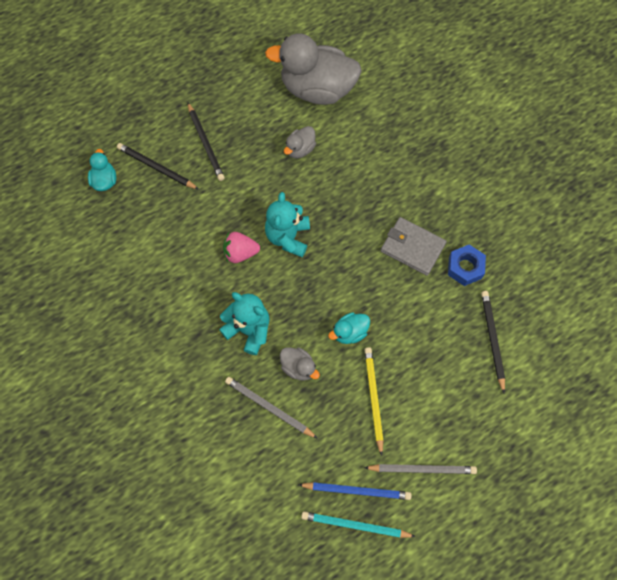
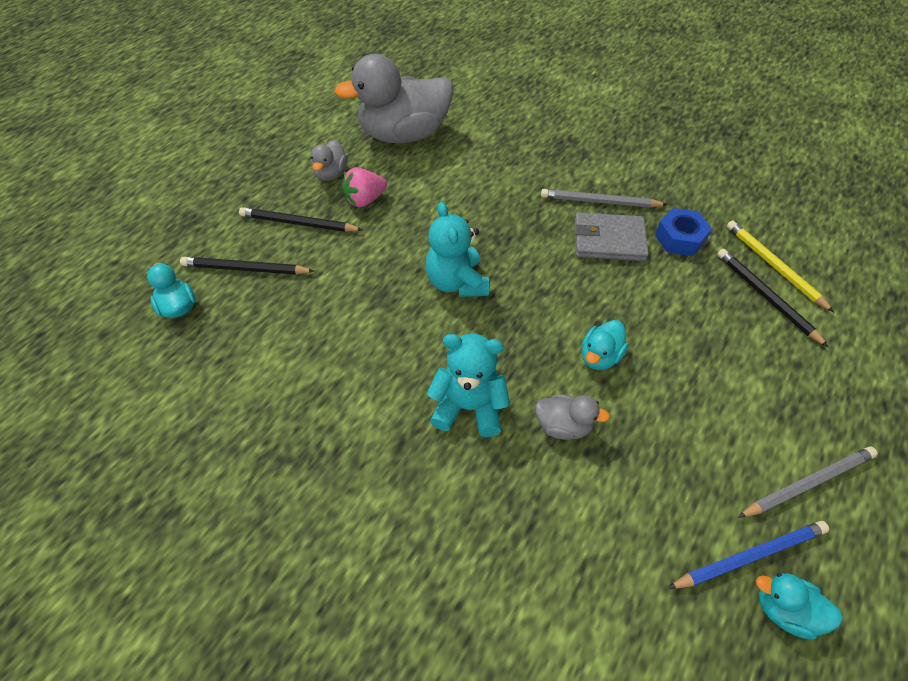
camera: 25 degrees left, 15 degrees down
(206, 143) = (298, 223): black pencil -> black pencil turned 150 degrees clockwise
(240, 253) = (406, 321): pink strawberry -> pink strawberry (365, 200)
(269, 408) = (557, 497): grey pencil -> grey pencil (600, 202)
(300, 149) = (418, 192): grey duck -> grey duck (331, 173)
(355, 525) = (784, 610): turquoise pencil -> turquoise duck
(373, 399) = (683, 422): yellow pencil -> yellow pencil (774, 266)

